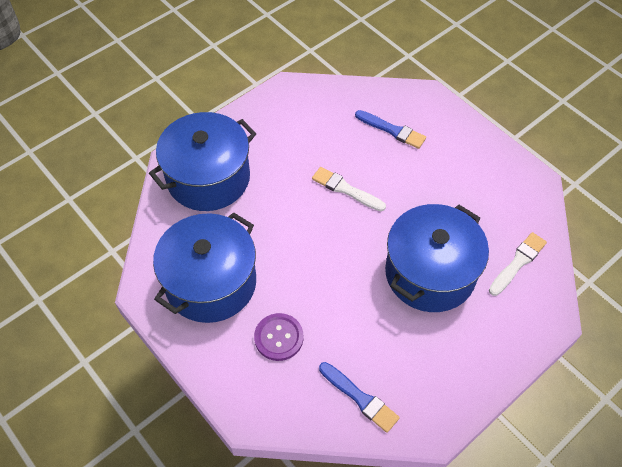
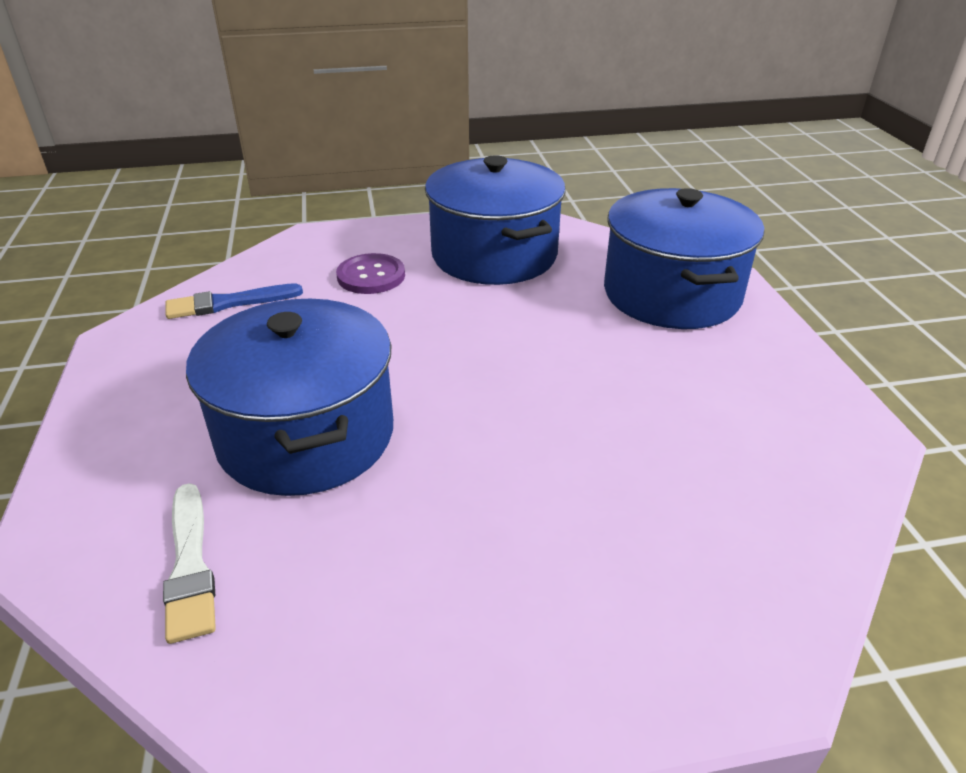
camera: 120 degrees right, 20 degrees down
(345, 189) = (554, 411): white brush -> none
(392, 130) = (666, 539): blue brush -> none

